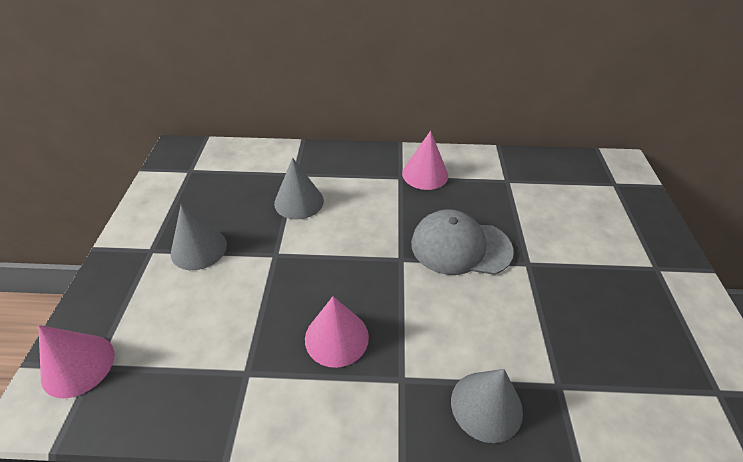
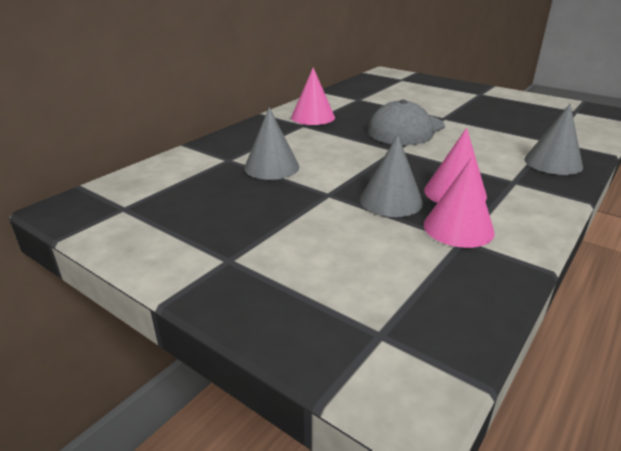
camera: 55 degrees left, 15 degrees down
(78, 365) = (368, 346): pink cone -> pink cone (458, 228)
(199, 248) = (268, 229): grey cone -> grey cone (391, 201)

